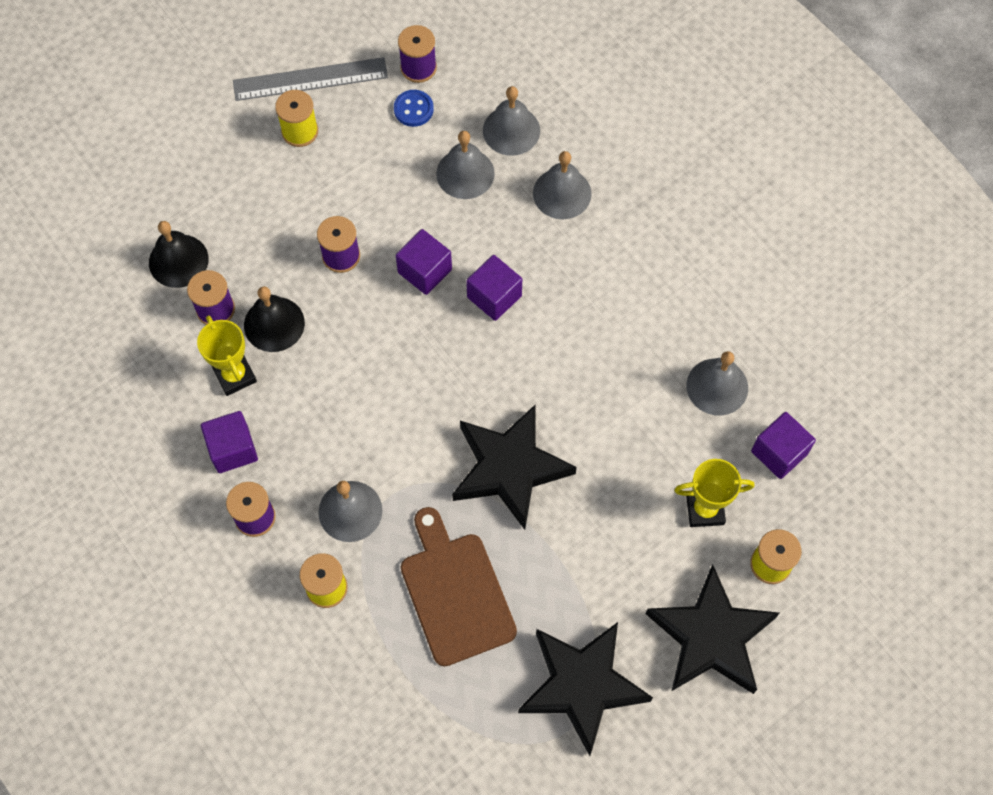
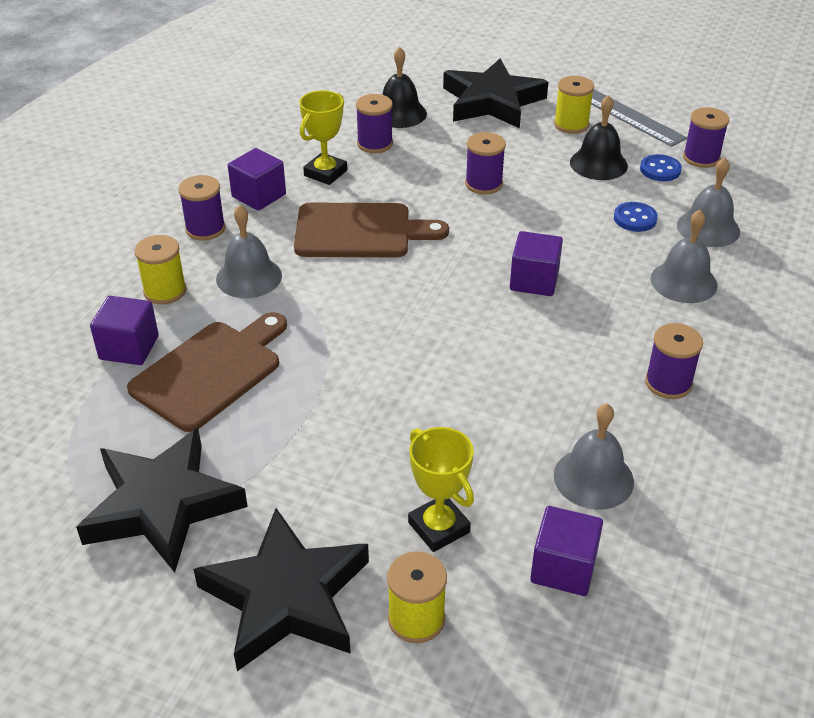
camera: 60 degrees right, 25 degrees down
(274, 324) = (389, 174): black bell -> black bell (598, 164)
(343, 392) = (359, 231): none -> brown cutting board
(425, 271) = (517, 232): purple cube -> purple cube (129, 347)
(465, 173) = (635, 218): grey bell -> blue button
(509, 468) = (367, 358): black star -> black star (492, 101)
(659, 279) = (668, 383): none -> purple spool

